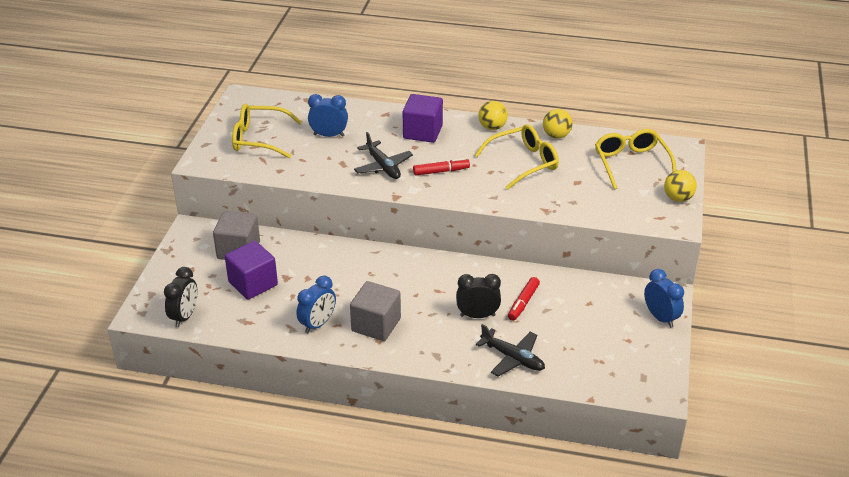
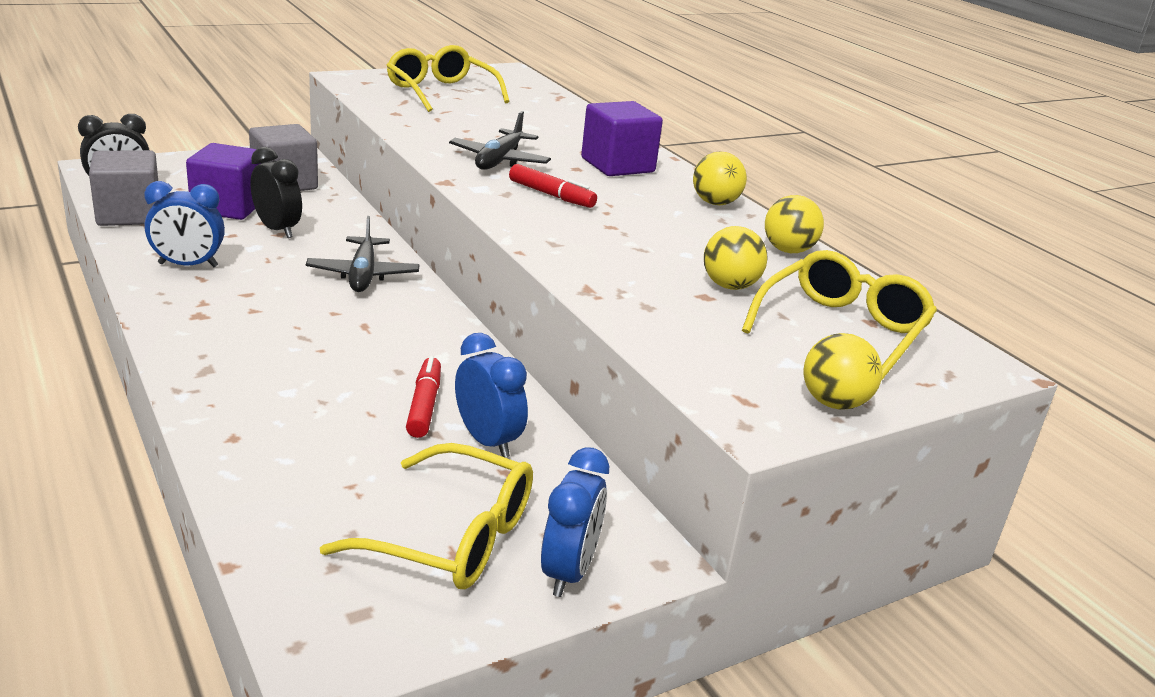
camera: 45 degrees right, 10 degrees down
(329, 135) = (511, 120): blue clock -> blue clock (487, 441)
(376, 325) = (230, 303): grey cube -> grey cube (129, 214)
(477, 315) = (343, 375): black clock -> black clock (277, 229)
(513, 358) = (267, 440): black plane -> black plane (363, 275)
(523, 162) = (675, 243): yellow glasses -> yellow glasses (452, 537)
(523, 303) = (424, 405): red marker -> red marker turned 105 degrees clockwise
(574, 170) = (729, 286): none -> yellow ball

